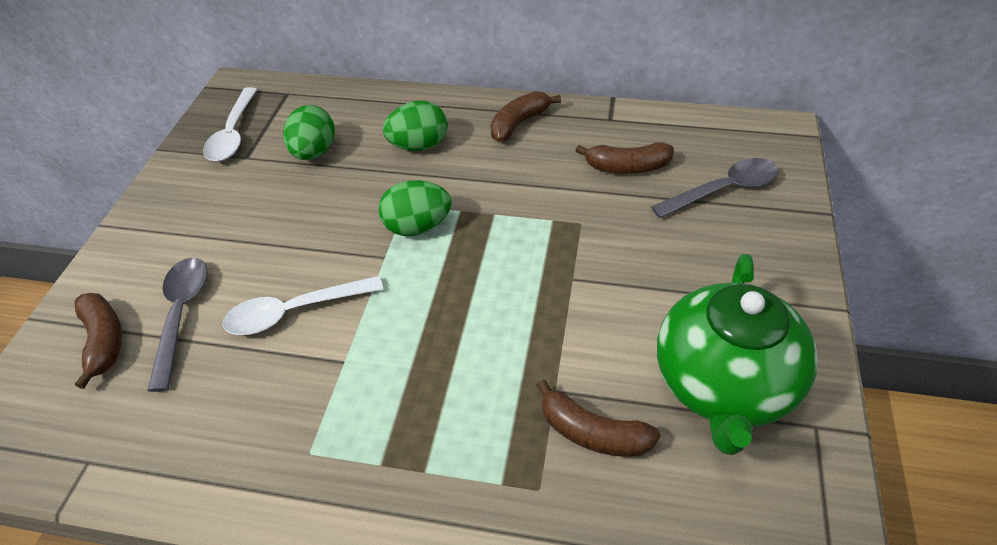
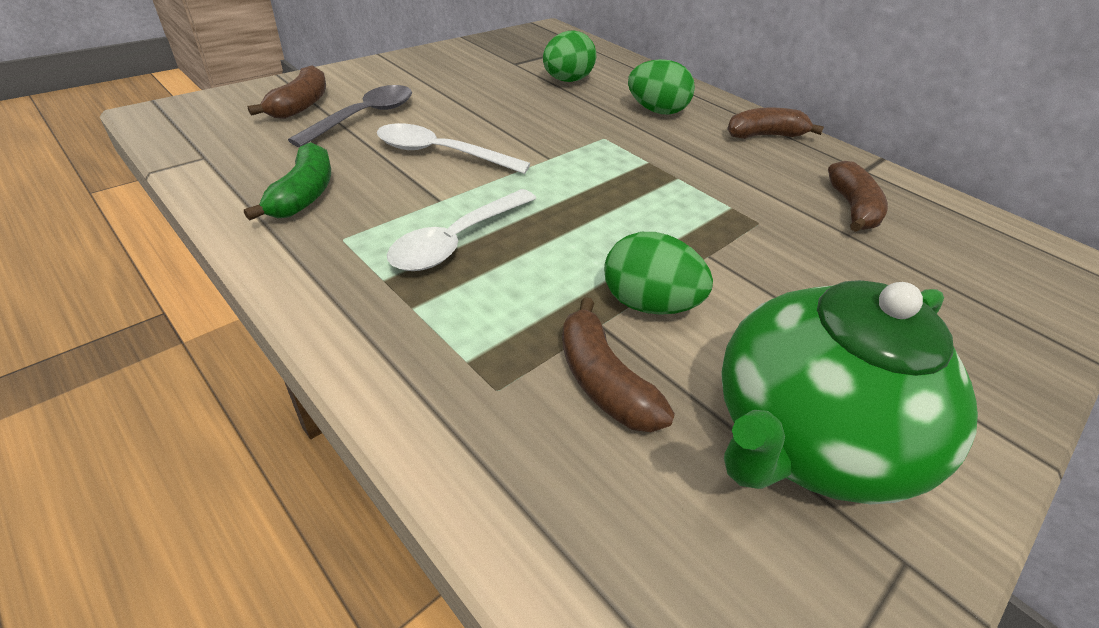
camera: 30 degrees right, 5 degrees down
(229, 435) = (304, 195): none -> green banana
(233, 134) = (520, 49): white spoon -> white spoon (457, 240)
(417, 227) = (599, 154): green egg -> green egg (647, 304)
(627, 167) = (852, 208): brown banana -> brown banana turned 120 degrees counterclockwise
(723, 190) = (958, 275): grey spoon -> none

